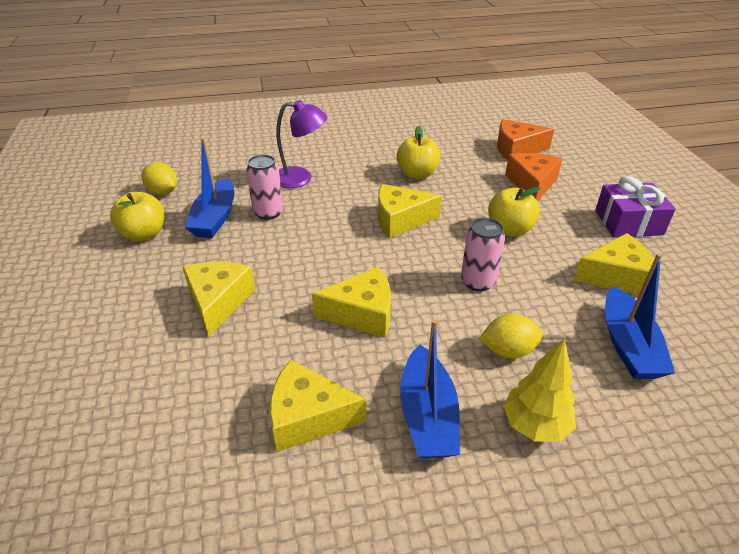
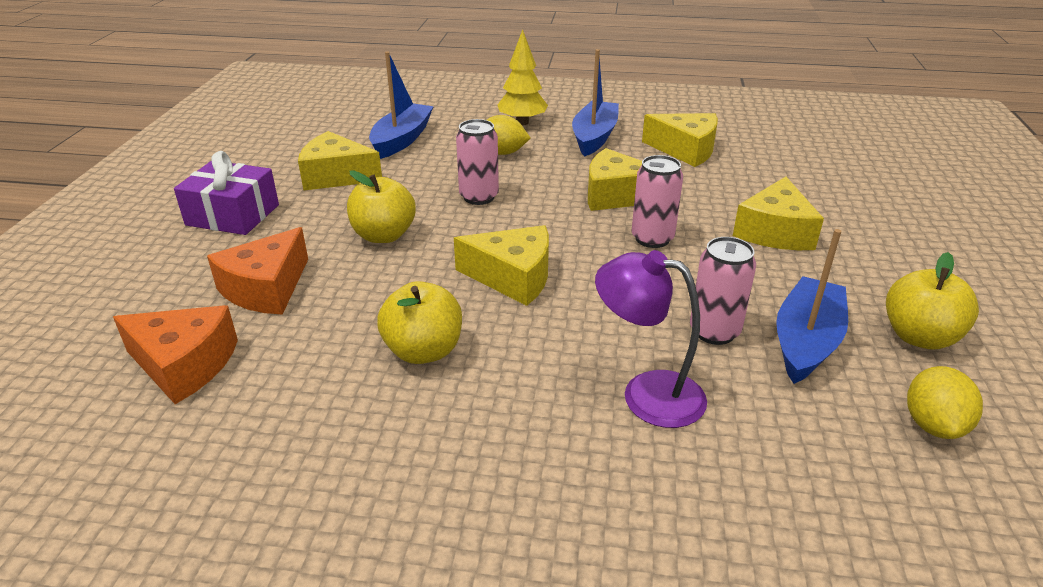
camera: 160 degrees left, 5 degrees down
(163, 192) = (933, 425): yellow lemon -> yellow lemon turned 45 degrees clockwise
(318, 271) = (652, 238): none -> pink can

